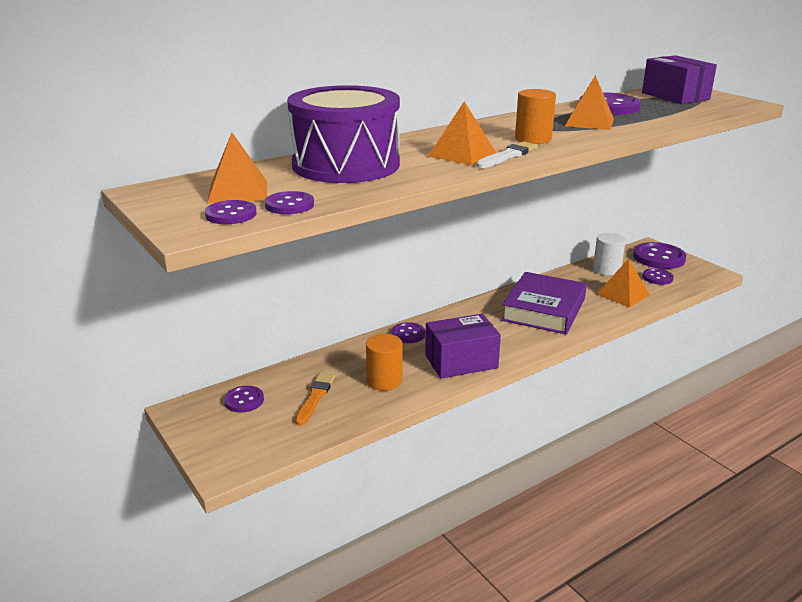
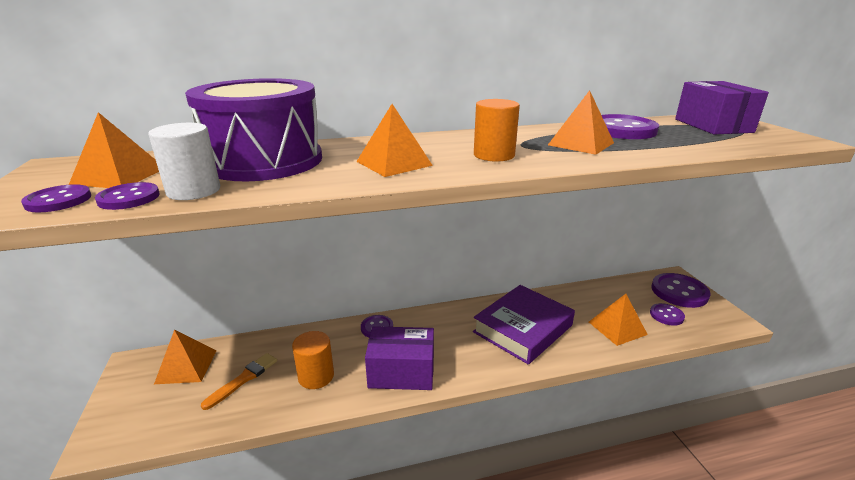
camera: 20 degrees right, 0 degrees up
(244, 400) = (186, 366): purple button -> orange pyramid
(507, 156) = (439, 171): white brush -> none
(606, 269) = (614, 295): white cylinder -> white cylinder (193, 191)

